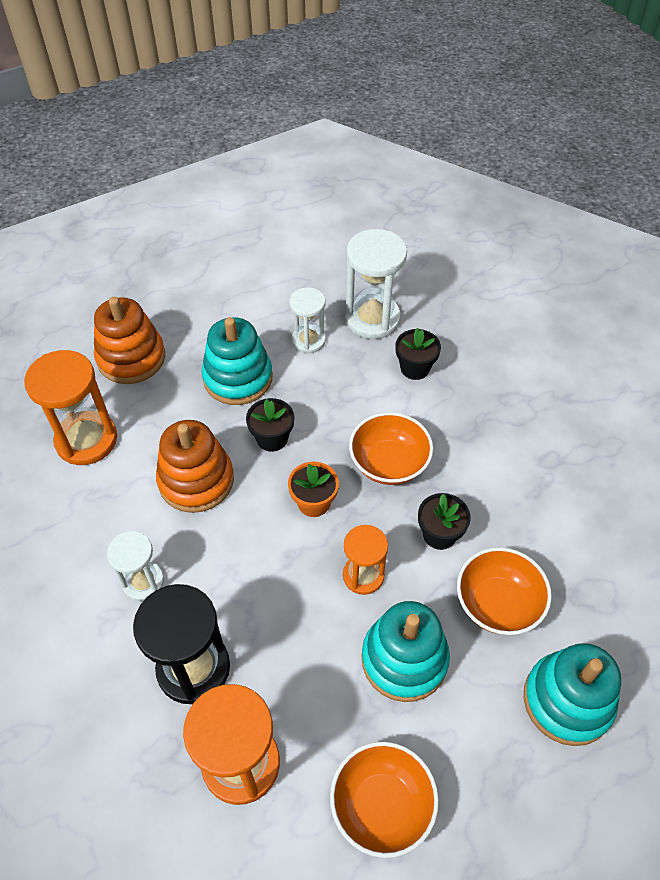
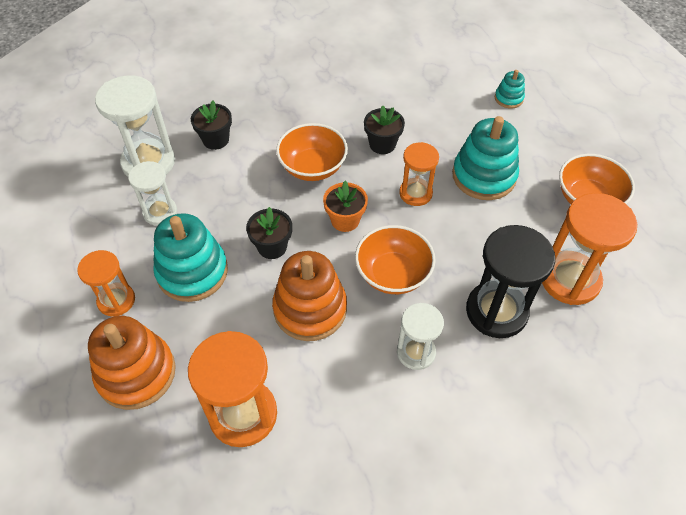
camera: 85 degrees left, 0 degrees up
(205, 329) = (116, 300): none -> orange hourglass
(497, 604) = (440, 121): orange bowl -> orange bowl (393, 274)
(567, 700) = (508, 98): turquoise stacking toy -> turquoise stacking toy, size x0.49

